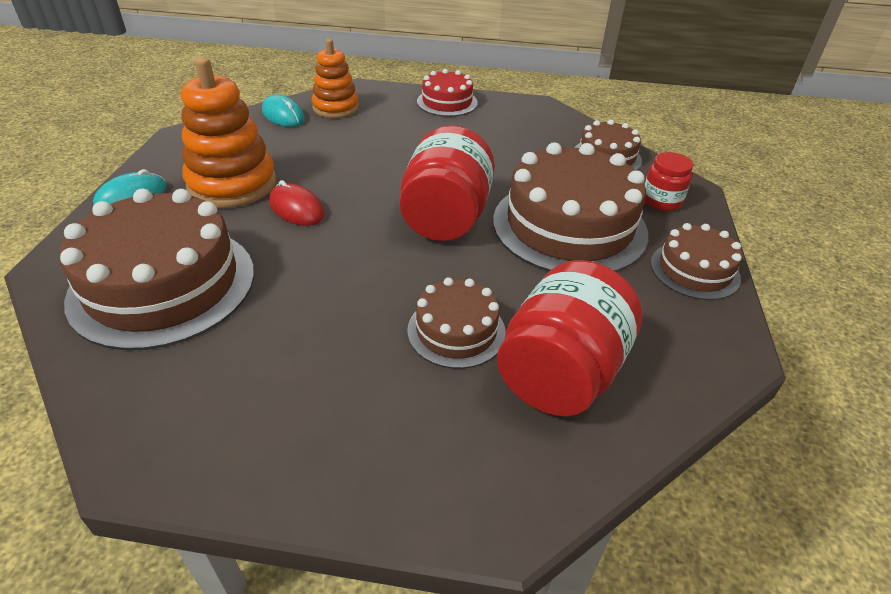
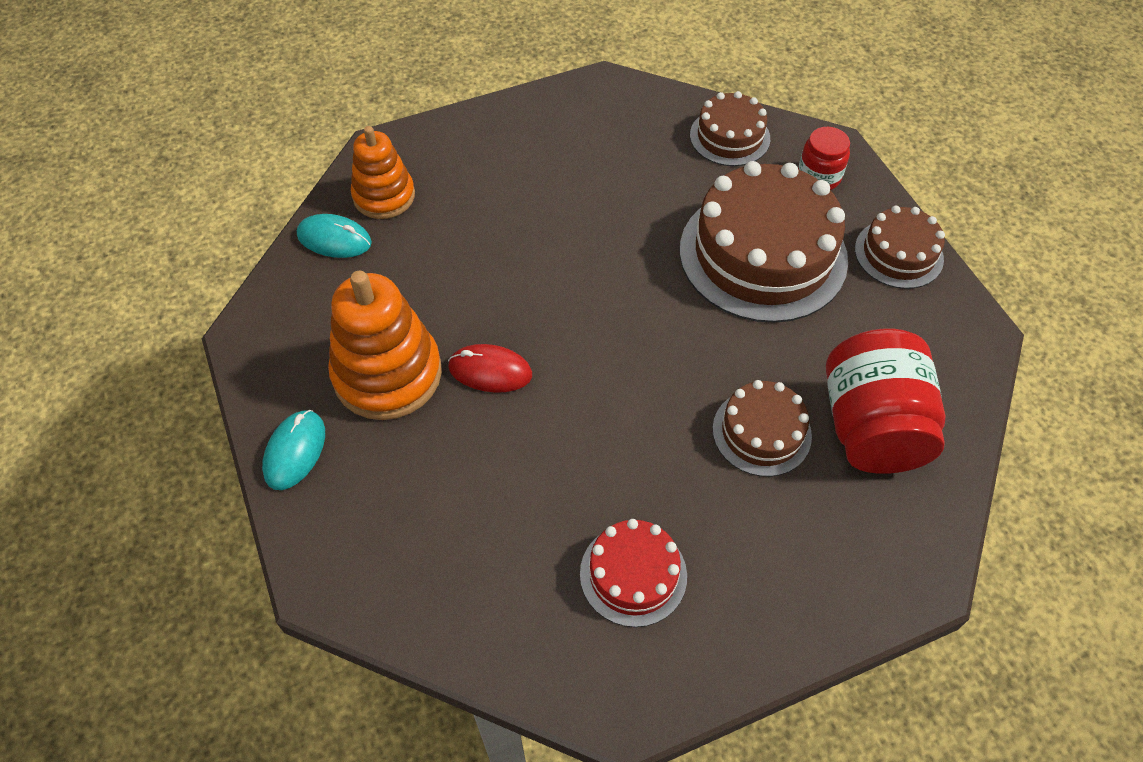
camera: 30 degrees left, 15 degrees up
(163, 284) = (457, 536): brown cake -> none
(446, 218) = (645, 304): red jar -> none
(447, 102) = (502, 125): red cake -> red cake (633, 574)

